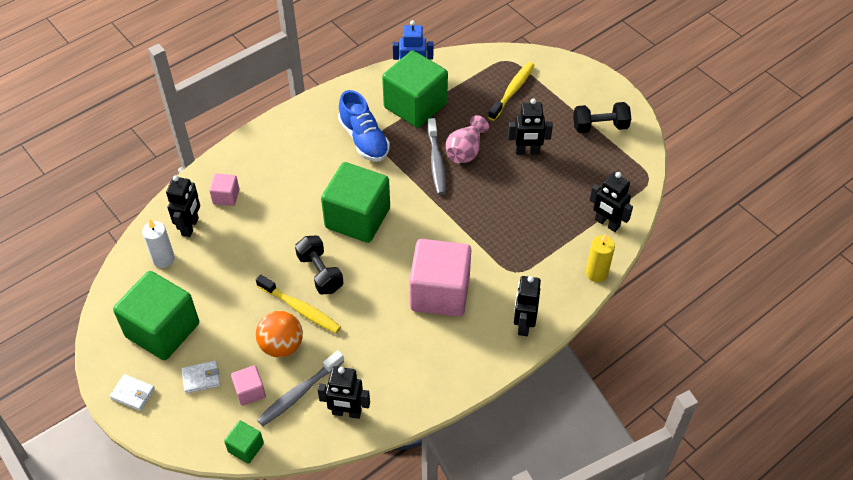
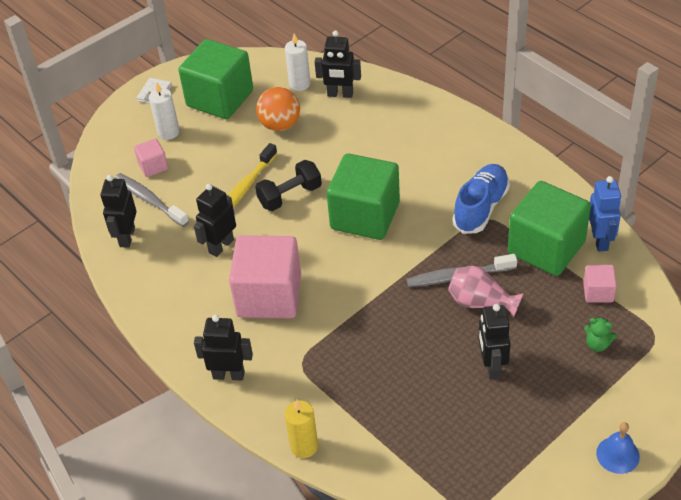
camera: 90 degrees right, 5 degrees down
(201, 378) = (168, 132): white wallet -> white candle
(226, 196) = (381, 112): pink cube -> pink cube (598, 292)
(246, 447) = (96, 173): green cube -> none
(281, 345) = (202, 180): orange ball -> orange ball (280, 125)
(364, 139) = (481, 208): blue shoe -> blue shoe turned 150 degrees clockwise
(512, 91) = (597, 344): yellow toothbrush -> green teddy bear
(600, 126) = (554, 447): black dumbbell -> none
(606, 95) = (617, 455): none -> blue bell
(607, 223) = (383, 457): black robot -> black robot (221, 246)

